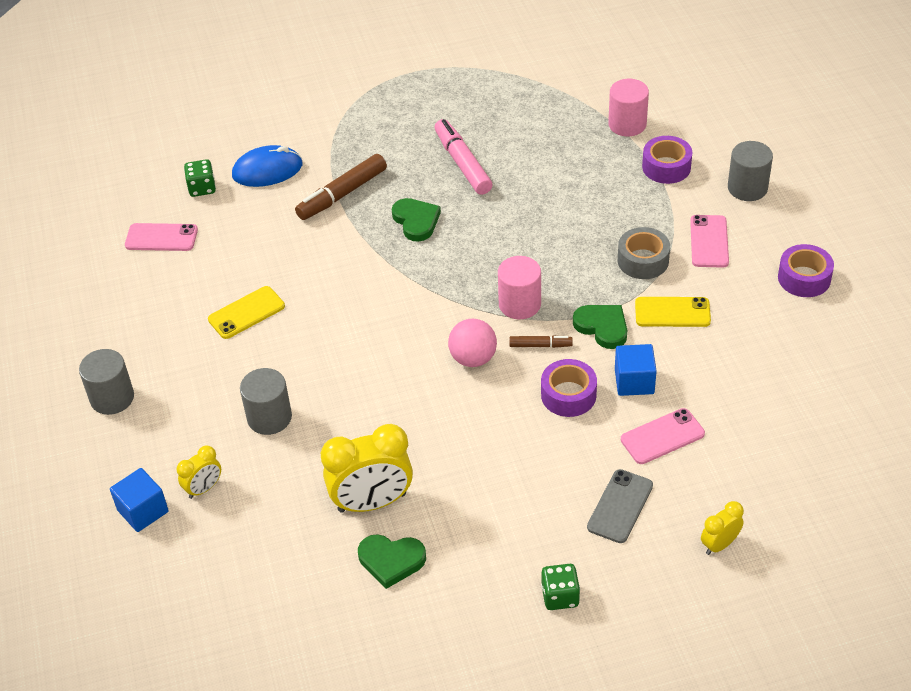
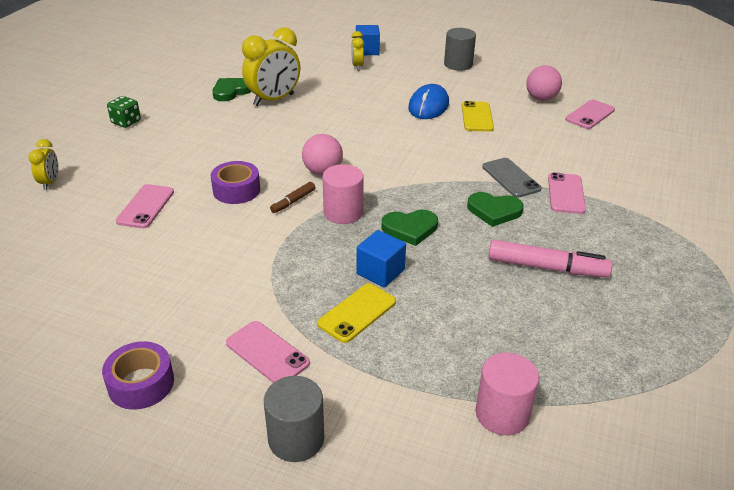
camera: 125 degrees right, 10 degrees down
(152, 287) = (541, 98): none -> pink ball
(202, 188) = (634, 144): green dice -> none
(267, 170) = (632, 175): blue mouse -> blue mouse (428, 106)
(269, 417) = (378, 95): grey cylinder -> none
(342, 194) = (566, 193): brown marker -> pink phone
(372, 502) = (273, 100): yellow clock -> yellow clock turned 150 degrees counterclockwise
(602, 327) = (267, 236): green heart -> green heart (410, 229)
(620, 506) = (134, 165): grey phone -> grey phone (511, 178)
(634, 381) = (202, 221): blue cube -> blue cube (380, 272)
(643, 260) = (301, 297): grey tape -> none
(666, 167) = (400, 396): purple tape -> none
(672, 312) = (228, 277): yellow phone -> yellow phone (357, 313)

